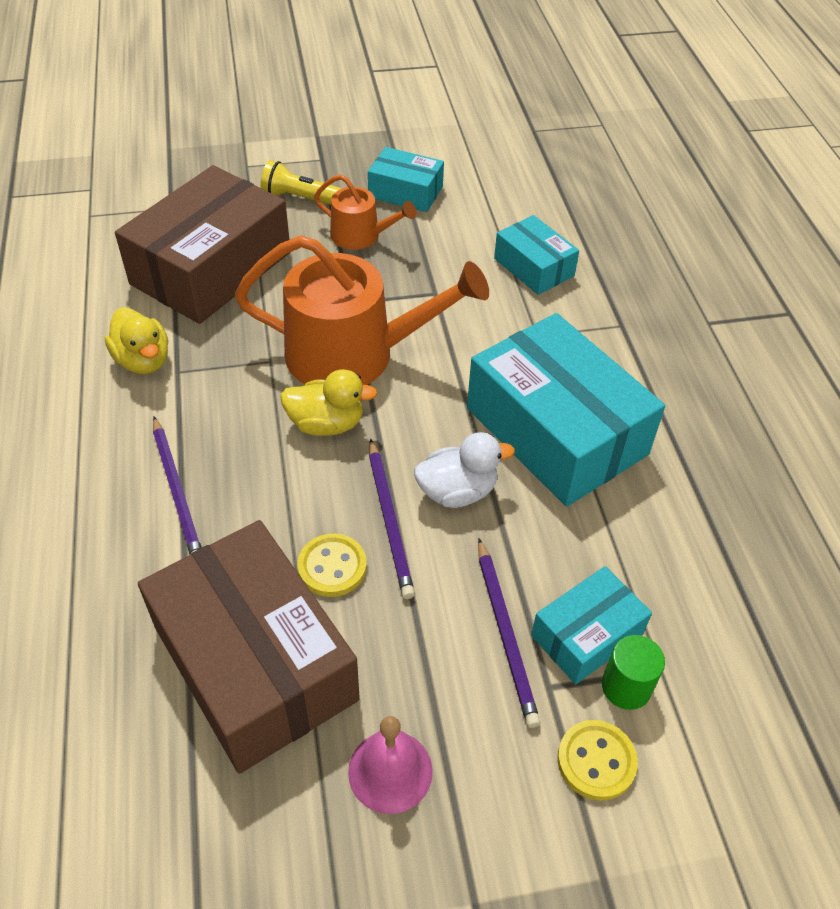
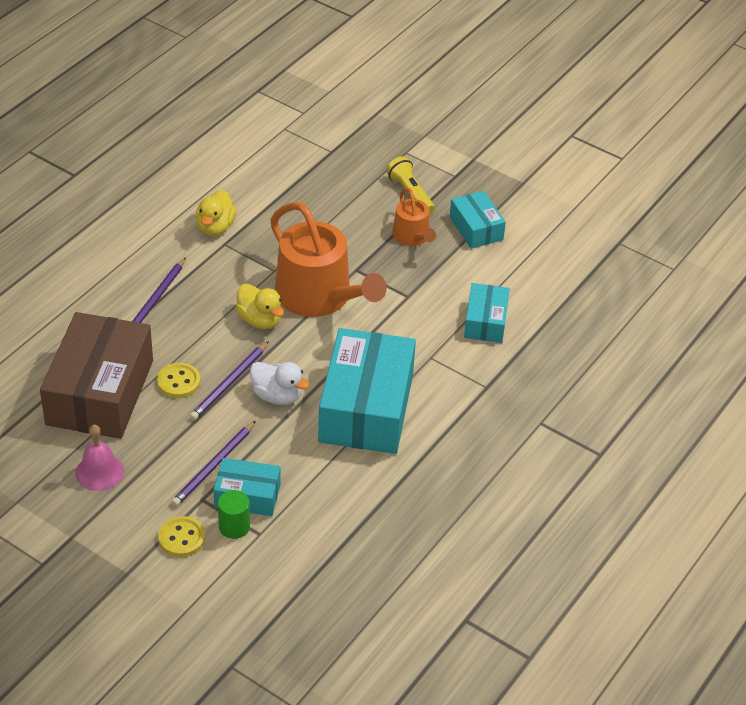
camera: 45 degrees right, 5 degrees down
(211, 268) = (308, 201): brown box -> none

